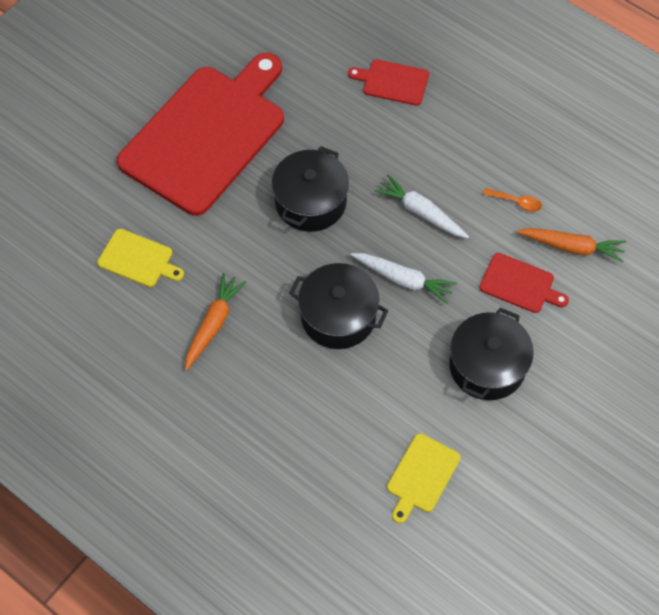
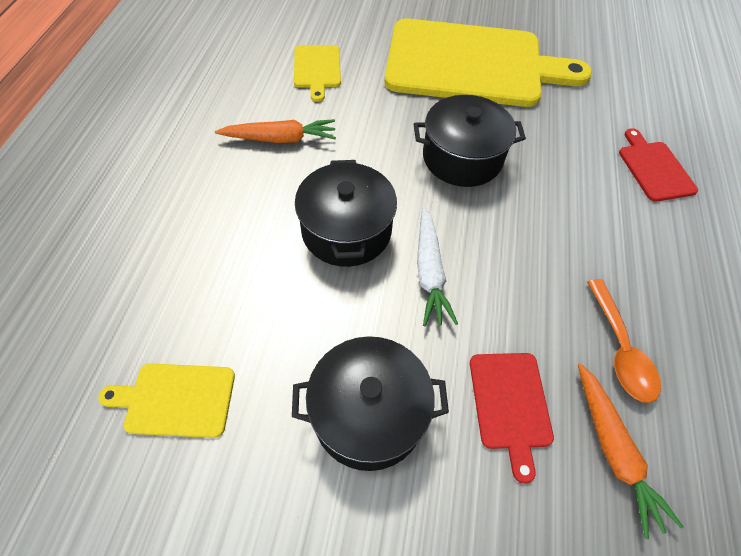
camera: 60 degrees right, 5 degrees down
(207, 135) = (472, 64): red cutting board -> yellow cutting board
(421, 212) = (525, 255): white carrot -> none
(516, 202) = (620, 350): orange spoon -> orange spoon, size x1.61

